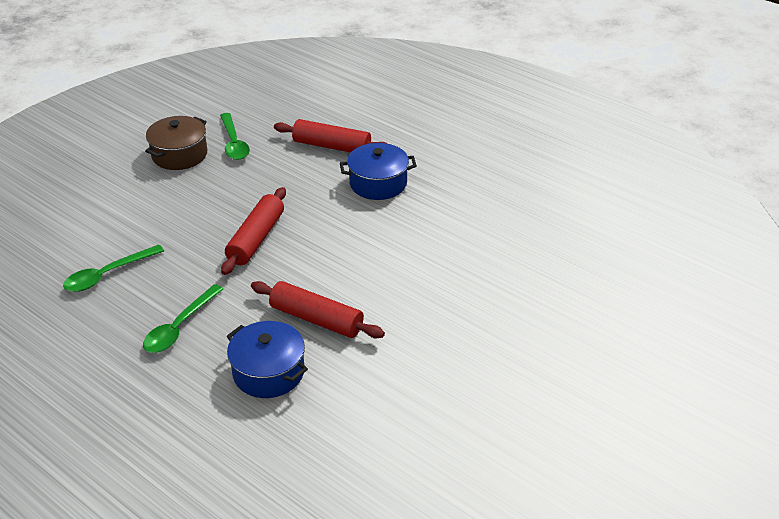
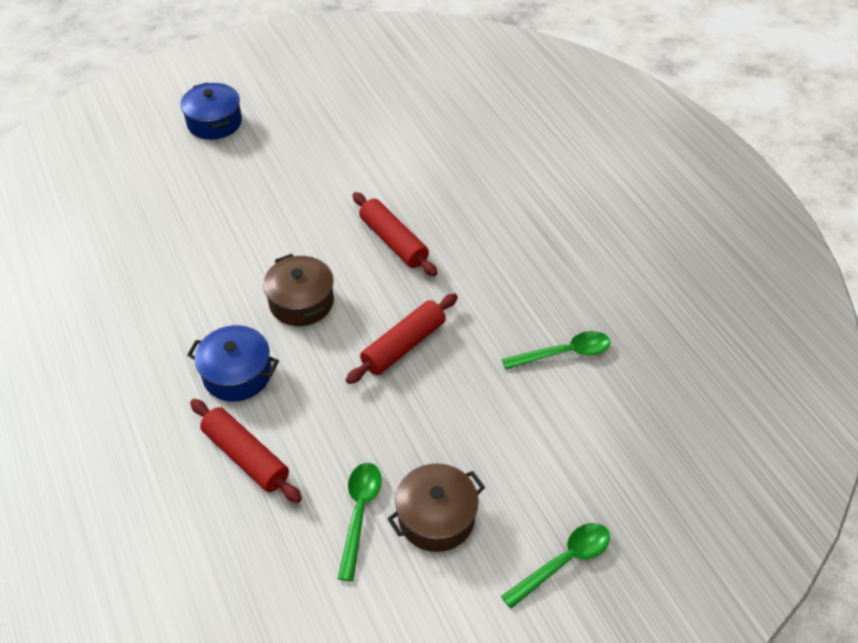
camera: 155 degrees left, 10 degrees up
(179, 327) = (511, 273): green spoon -> green spoon (563, 562)
(268, 372) = (454, 211): blue pot -> blue pot (214, 122)
(367, 242) = (301, 302): none -> brown pot

